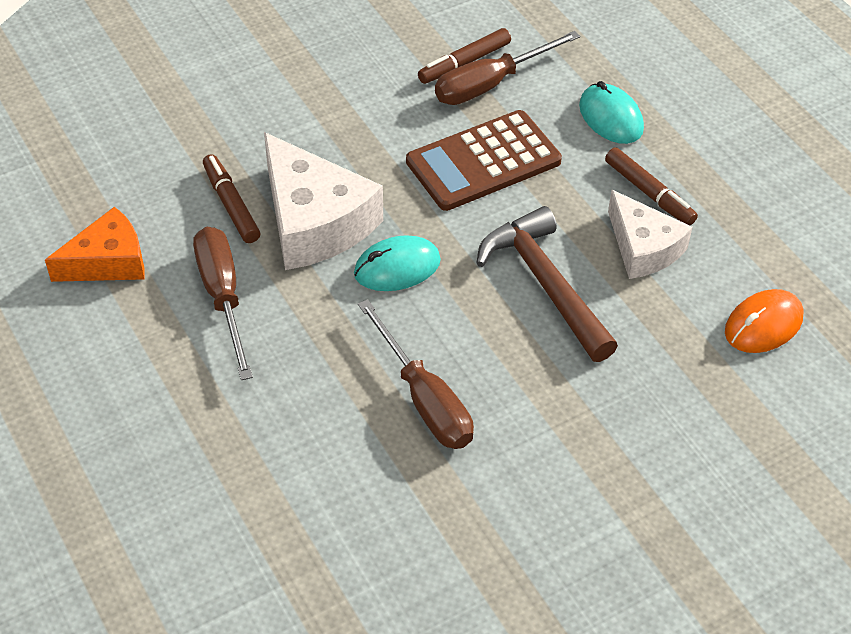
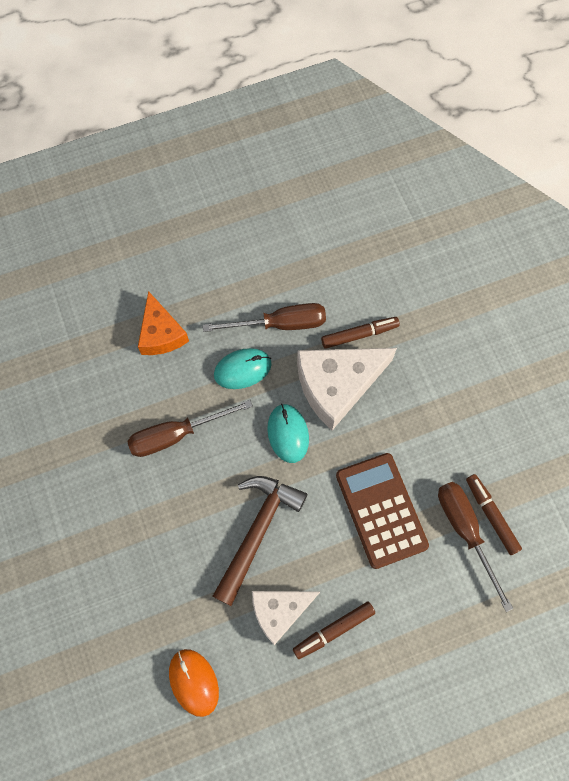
camera: 100 degrees right, 20 degrees up
(108, 261) = (320, 260): orange cheese -> orange cheese (161, 333)
(545, 284) = (257, 531): brown hammer -> brown hammer turned 45 degrees counterclockwise
(611, 117) = (419, 620): turquoise mouse -> turquoise mouse (242, 369)

